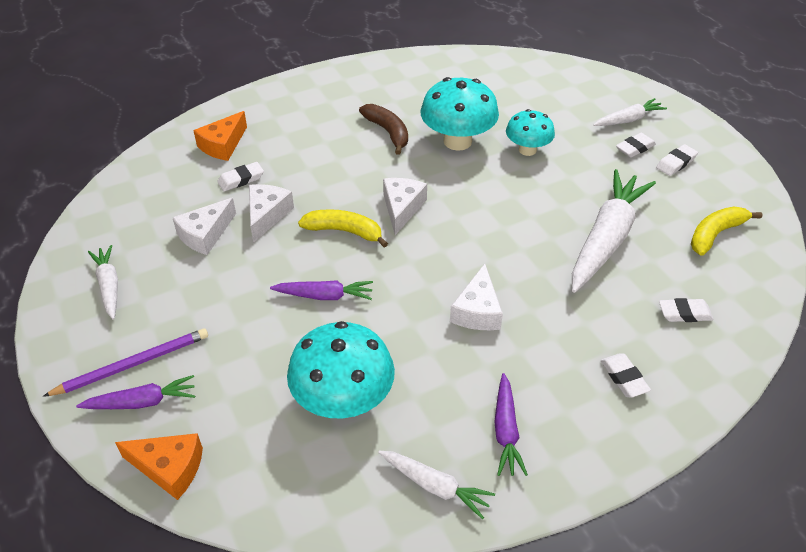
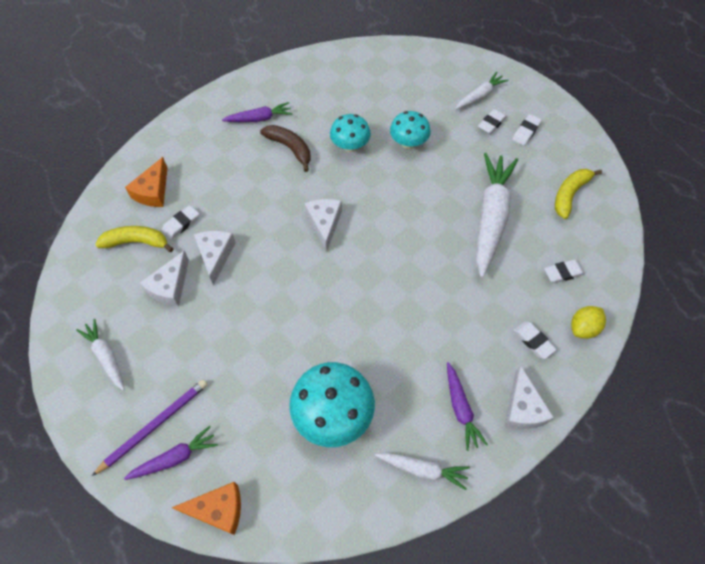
camera: 15 degrees left, 15 degrees up
(324, 296) = (288, 323): purple carrot -> purple carrot (259, 118)
(344, 231) = (285, 257): yellow banana -> yellow banana (136, 242)
(457, 141) = (350, 146): turquoise mushroom -> turquoise mushroom, size x0.62
(477, 311) = (411, 308): white cheese -> white cheese (522, 408)
(695, 378) = (583, 328): none -> yellow lemon

